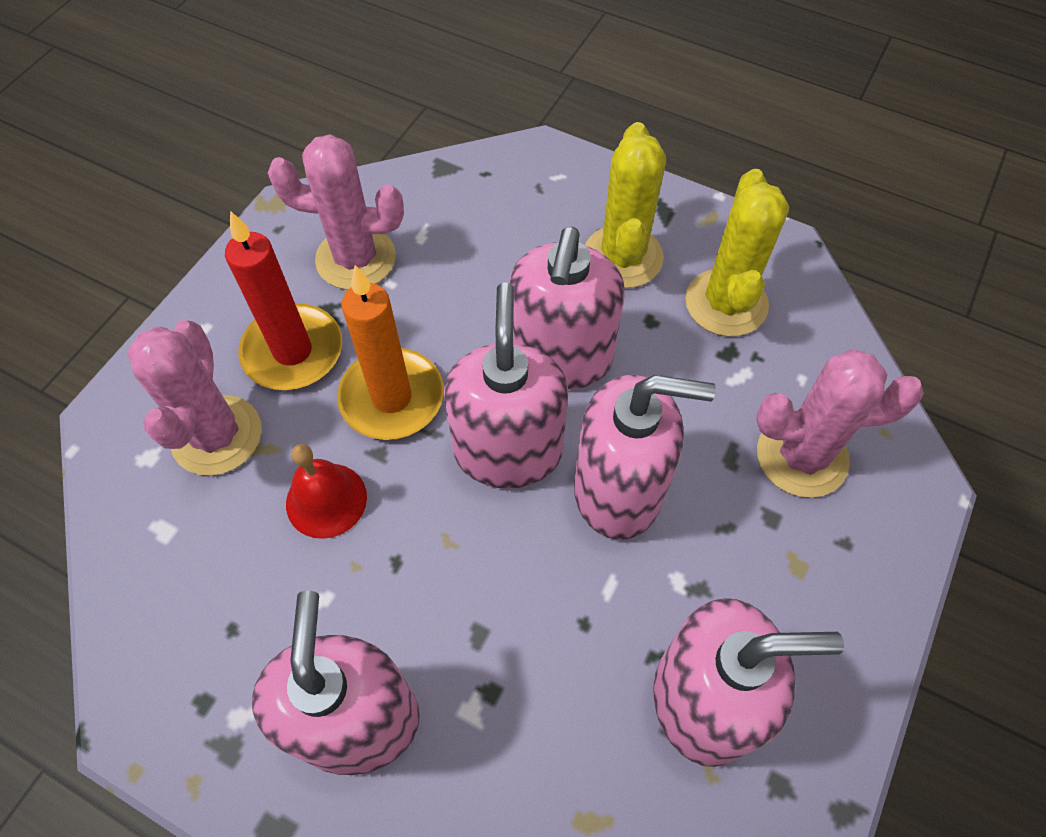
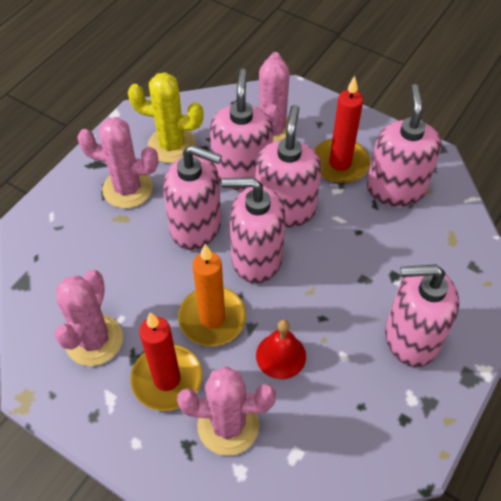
camera: 85 degrees left, 5 degrees down
(622, 257) = (127, 189): yellow cactus -> pink cactus
(686, 414) = (242, 173): none -> pink soap dispenser
(746, 585) = (340, 163): none -> red candle

